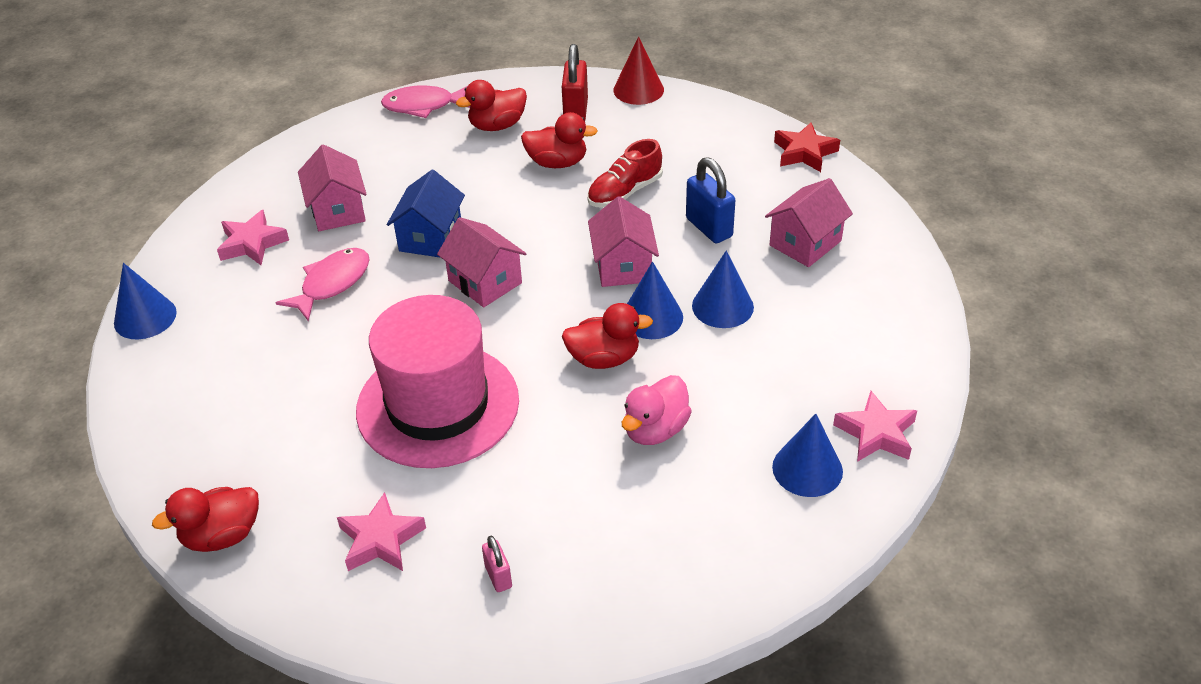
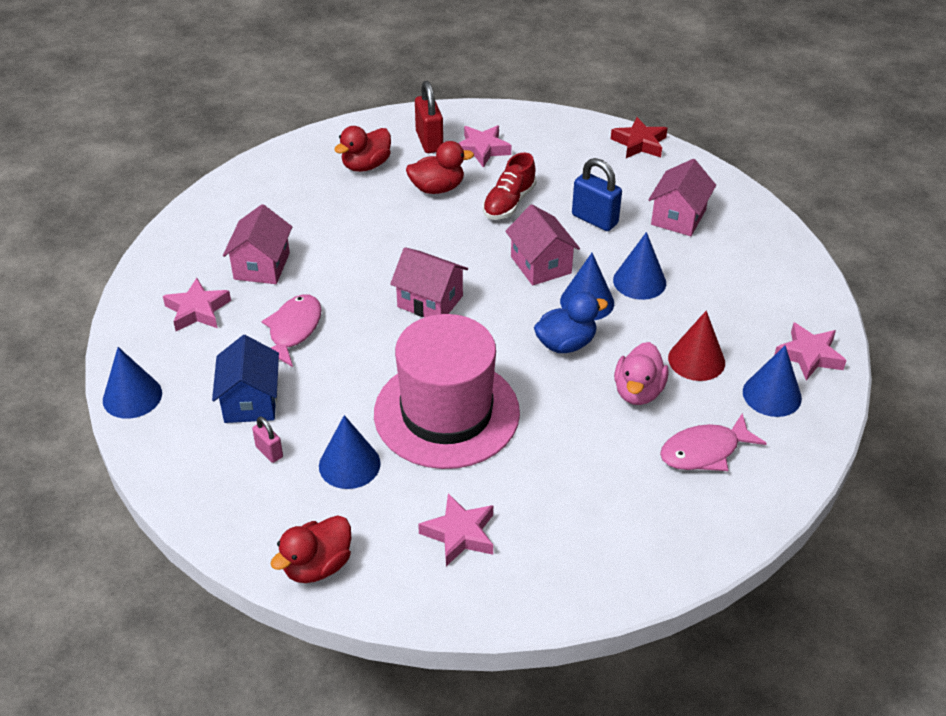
camera: 20 degrees left, 0 degrees up
(311, 436) = (349, 464): none -> blue cone
(338, 210) = (262, 266): pink house -> pink house turned 45 degrees clockwise
(423, 106) = (289, 159): pink fish -> pink fish (704, 451)
(430, 237) = (360, 273): blue house -> blue house (250, 401)
(498, 576) = (575, 538): pink padlock -> pink padlock (269, 452)
(604, 358) = (566, 344): red duck -> blue duck
(627, 129) = (482, 149): none -> pink star
(638, 90) = (473, 114): red cone -> red cone (696, 360)

